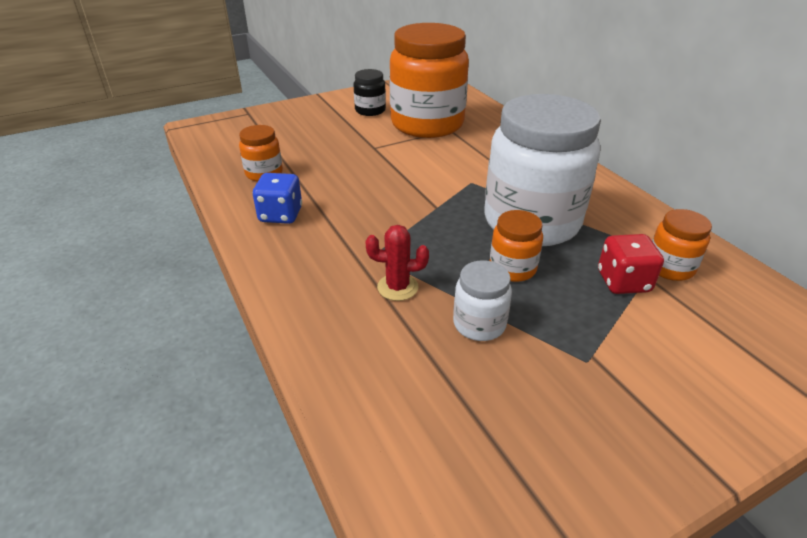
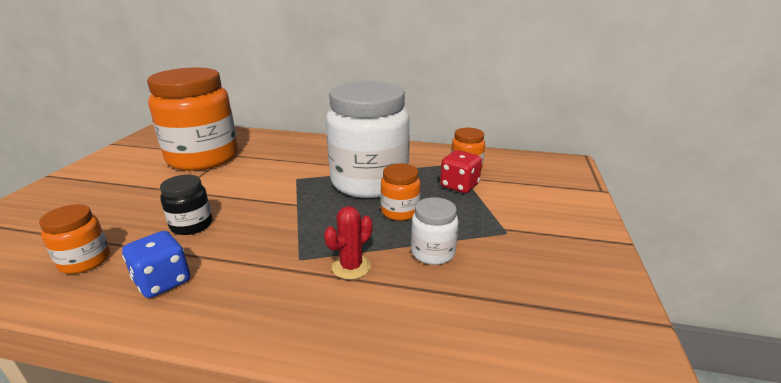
camera: 50 degrees left, 10 degrees down
(370, 110) = (132, 167): black jar -> black jar (191, 225)

